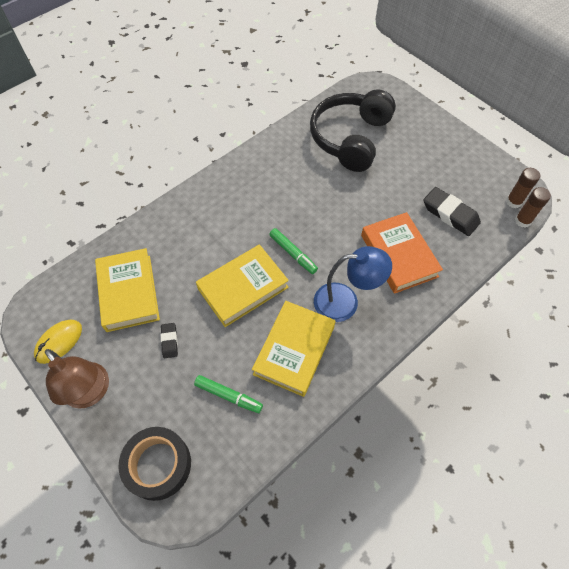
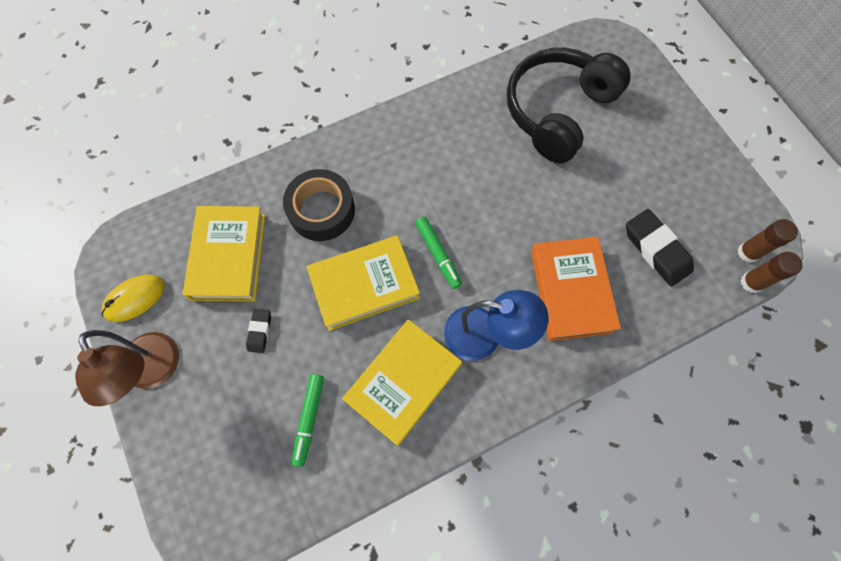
camera: 15 degrees right, 10 degrees up
(158, 465) = (207, 481): black tape -> black tape (321, 210)
(228, 395) = (309, 419): green marker -> green marker turned 60 degrees clockwise

